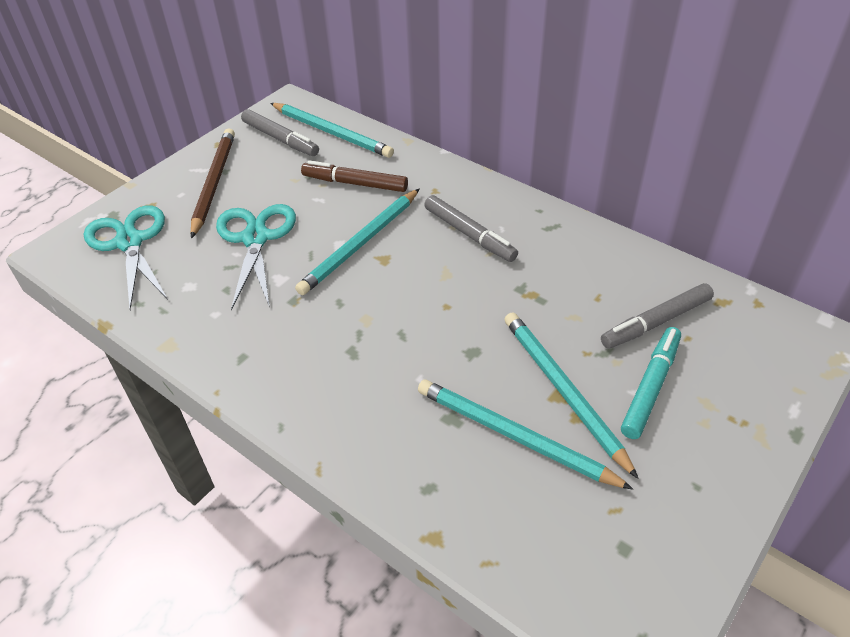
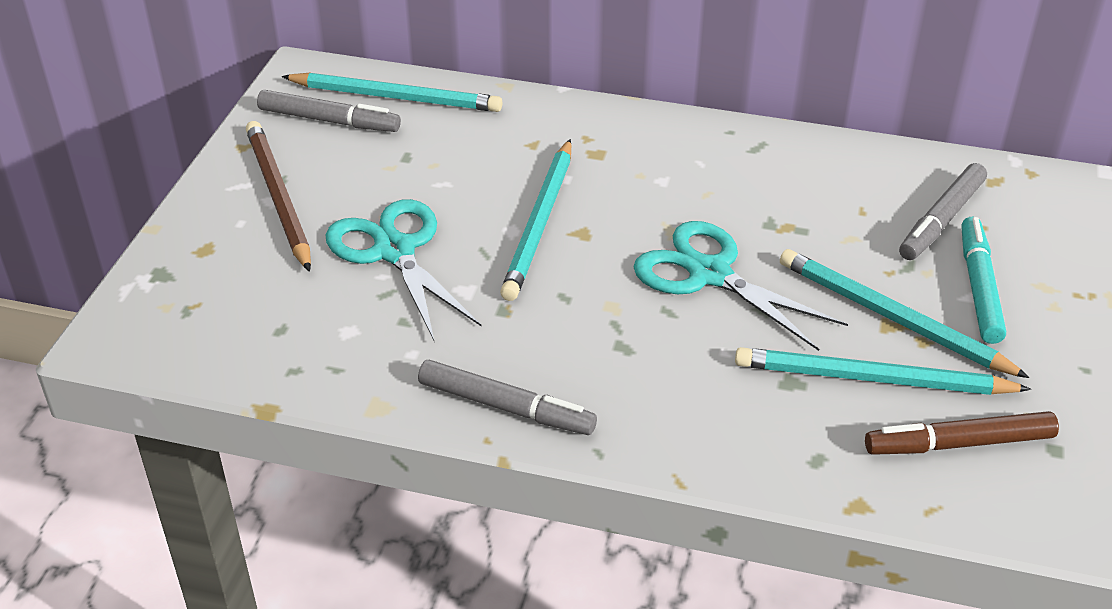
camera: 25 degrees left, 5 degrees down
(129, 242) = (217, 300): turquoise scissors -> turquoise scissors (709, 274)
(355, 183) = (476, 153): brown marker -> brown marker (959, 444)
(469, 234) = (667, 179): grey marker -> grey marker (506, 407)

